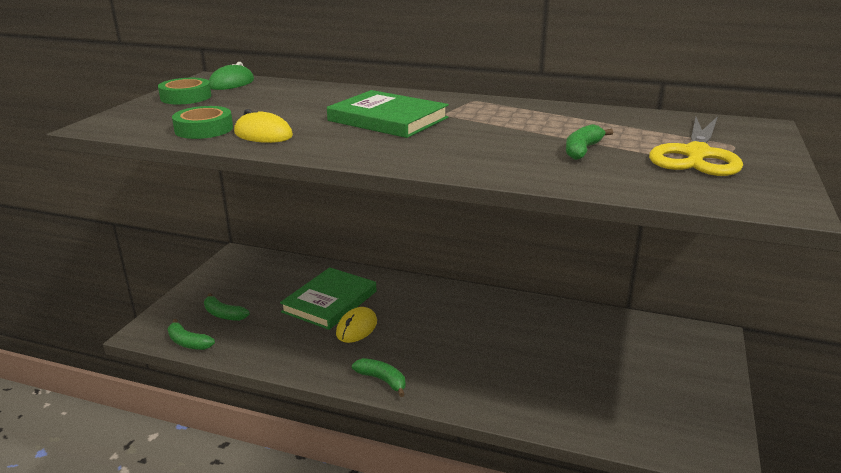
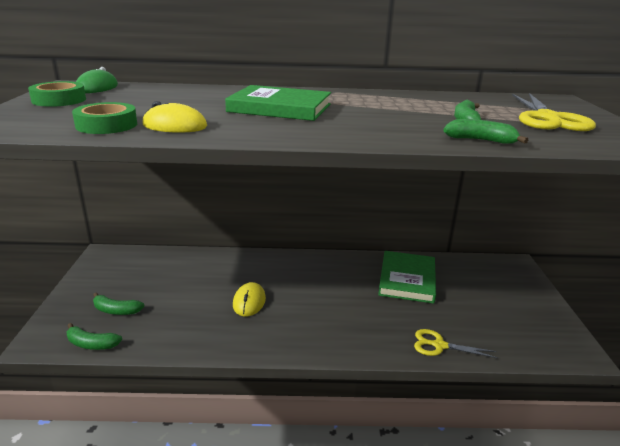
camera: 20 degrees left, 0 degrees up
(330, 301) = (213, 282): green book -> green book (407, 279)
(382, 380) = (296, 344): green banana -> green banana (480, 140)
(542, 413) = (439, 345): none -> yellow scissors

